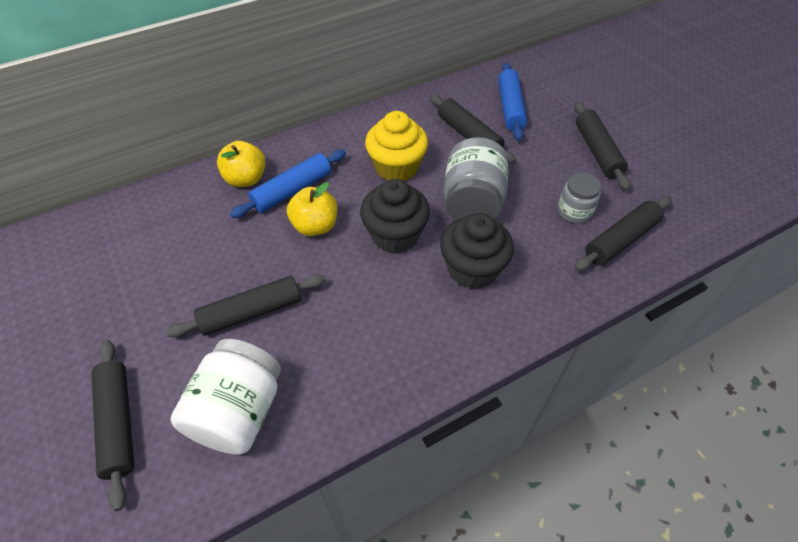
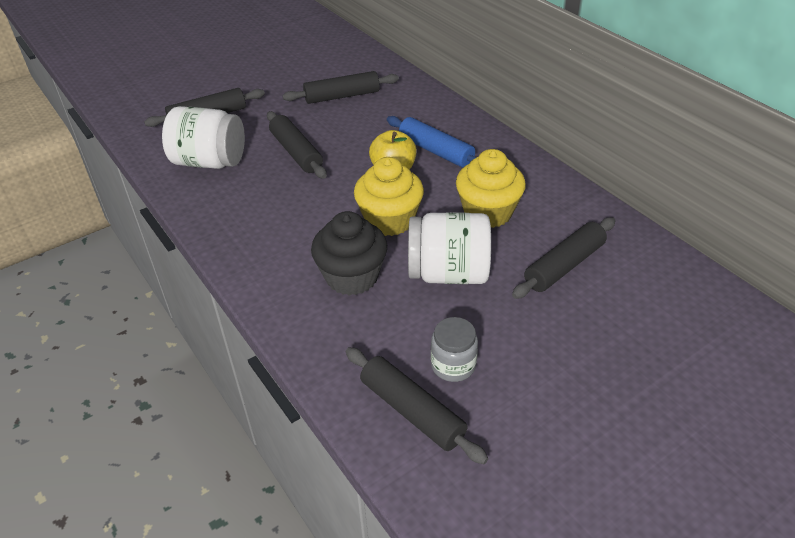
camera: 85 degrees right, 10 degrees down
(246, 179) = (444, 124): yellow apple -> none
(395, 235) = (389, 220): black cupcake -> yellow cupcake
(472, 202) = (448, 273): grey jar -> white jar
(510, 107) = (640, 304): blue rolling pin -> none
(597, 151) = (581, 398): black rolling pin -> black rolling pin (342, 96)

